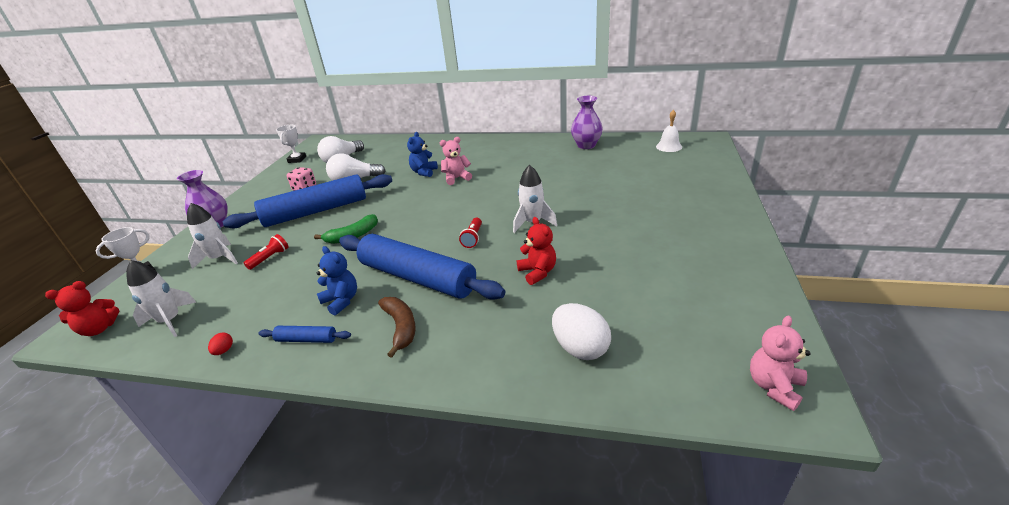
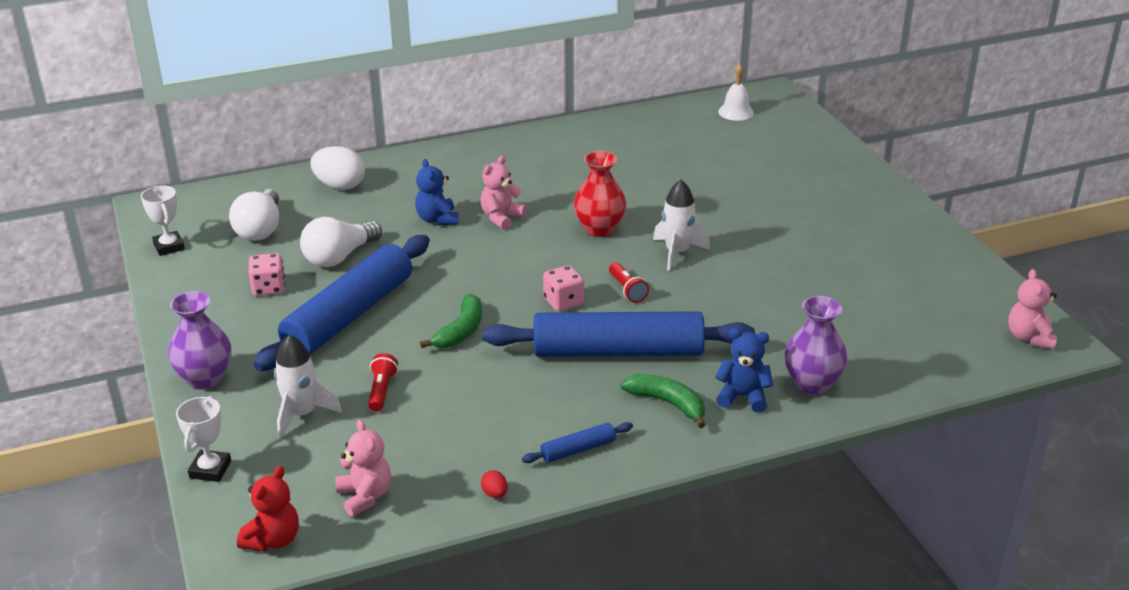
camera: 35 degrees left, 0 degrees up
(170, 321) = (365, 496): white rocket -> pink teddy bear
(341, 301) = (561, 403): blue teddy bear -> blue teddy bear (743, 397)
(401, 327) = (667, 403): brown banana -> green banana
(427, 235) = (563, 302): none -> pink dice
(502, 197) = (599, 229): none -> red vase
(537, 272) = (746, 306): red teddy bear -> none
(580, 348) = (860, 361): white egg -> white egg (340, 186)
(586, 145) = (628, 130): purple vase -> purple vase (812, 384)

